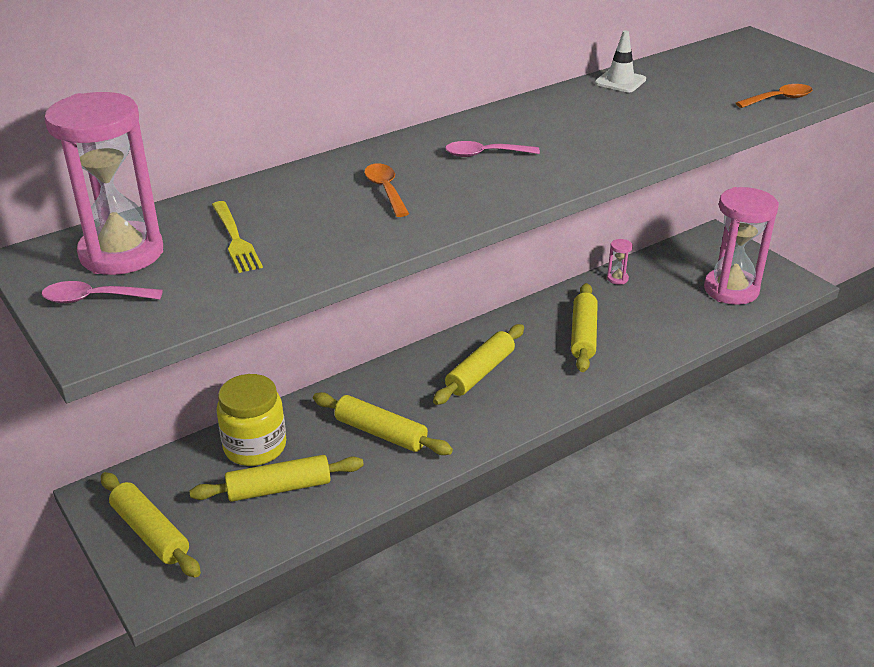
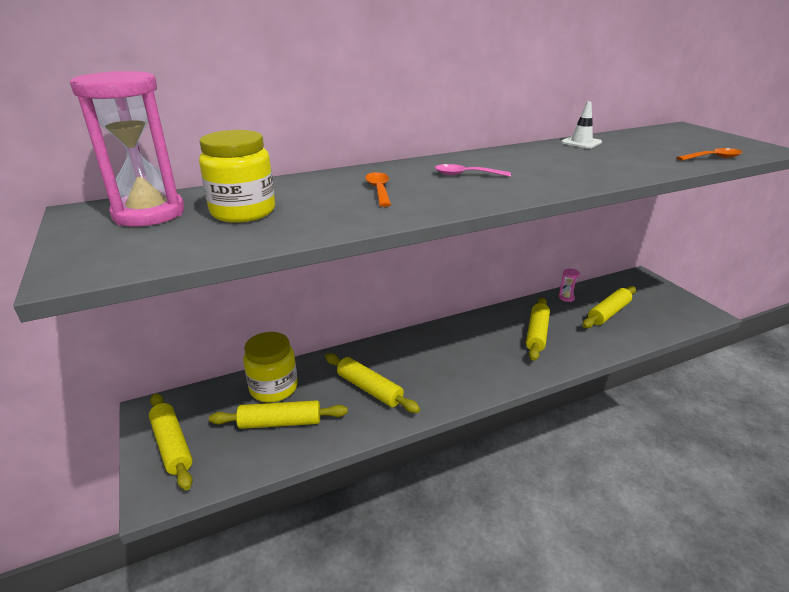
camera: 10 degrees right, 5 degrees down
(94, 299) = (101, 241): pink spoon -> none
(236, 240) = (243, 212): yellow fork -> yellow jar
(480, 372) = (454, 352): yellow rolling pin -> yellow rolling pin (608, 313)
(731, 290) = (654, 313): pink hourglass -> none

